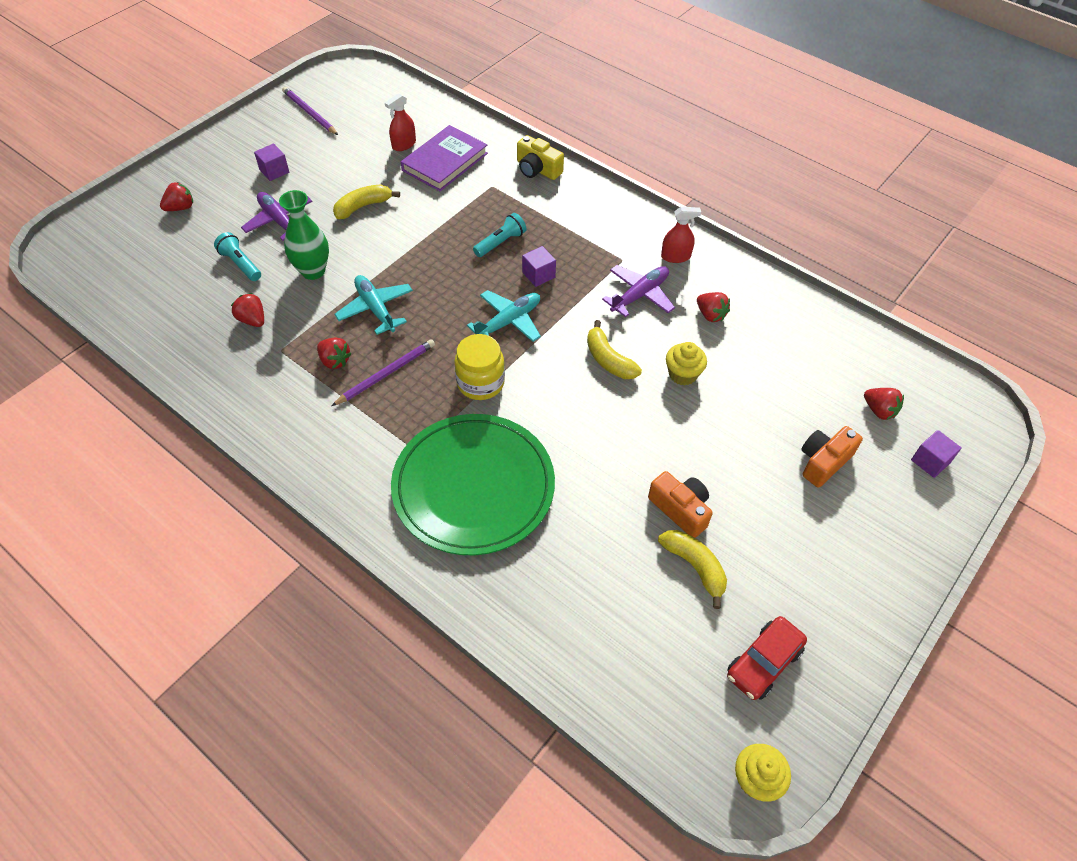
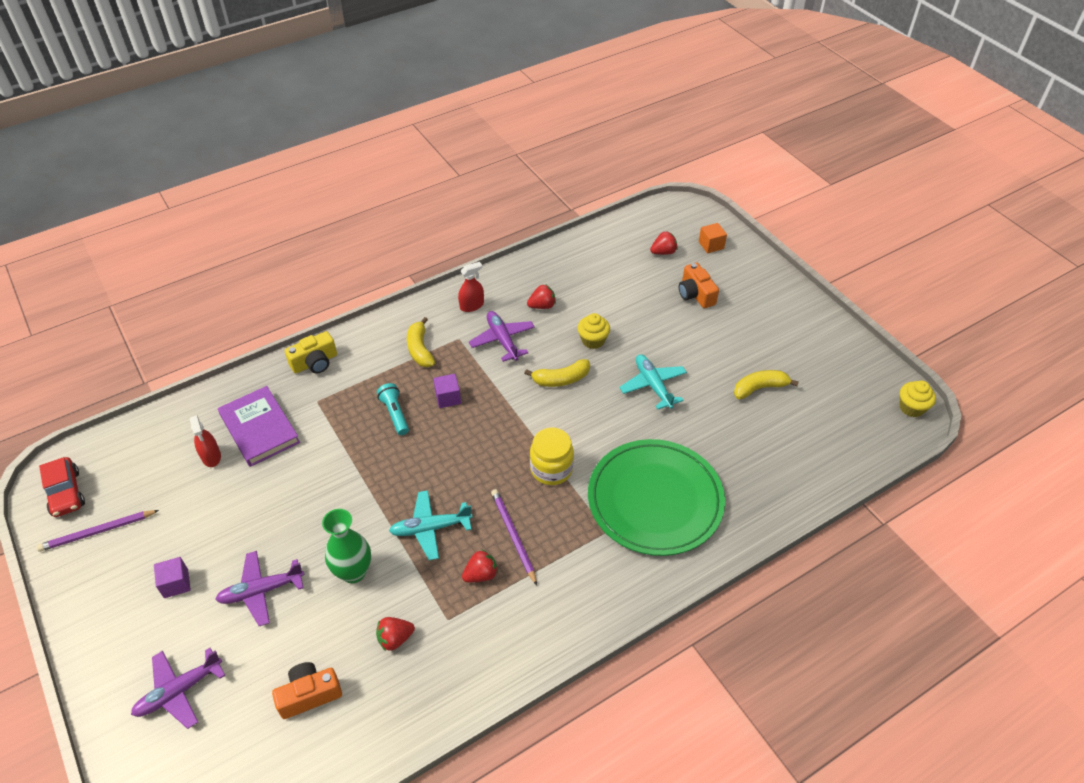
camera: 70 degrees left, 5 degrees down
(180, 208) = (179, 691): red strawberry -> purple plane
(241, 264) = (307, 639): turquoise flashlight -> none
(363, 206) = (283, 511): yellow banana -> yellow banana (420, 349)
(508, 322) = (492, 432): turquoise plane -> turquoise plane (653, 385)
(675, 256) = (472, 305): red spray bottle -> red spray bottle turned 45 degrees clockwise
(680, 509) = (712, 381): orange camera -> orange camera (309, 695)
(763, 663) = (836, 377): red car -> red car (66, 493)
(930, 461) = (711, 245): purple cube -> orange cube

